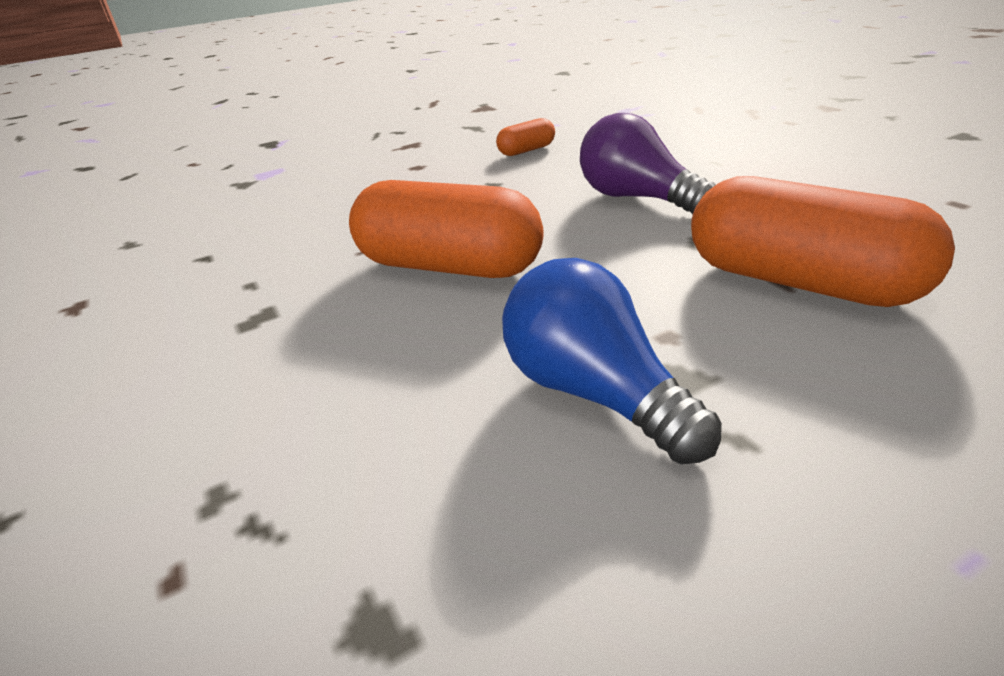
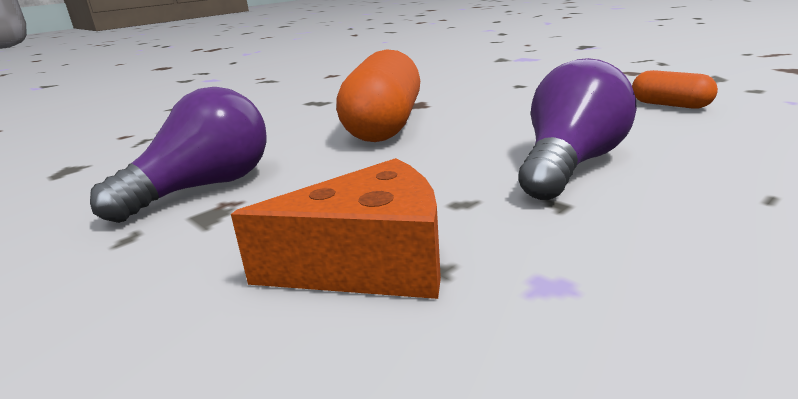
camera: 75 degrees right, 10 degrees down
(594, 393) = (205, 188): blue light bulb -> purple light bulb
(799, 282) = (370, 263): orange capsule -> orange cheese

